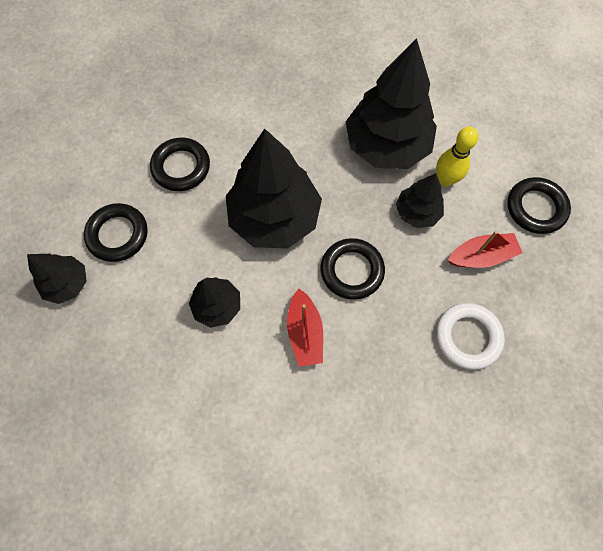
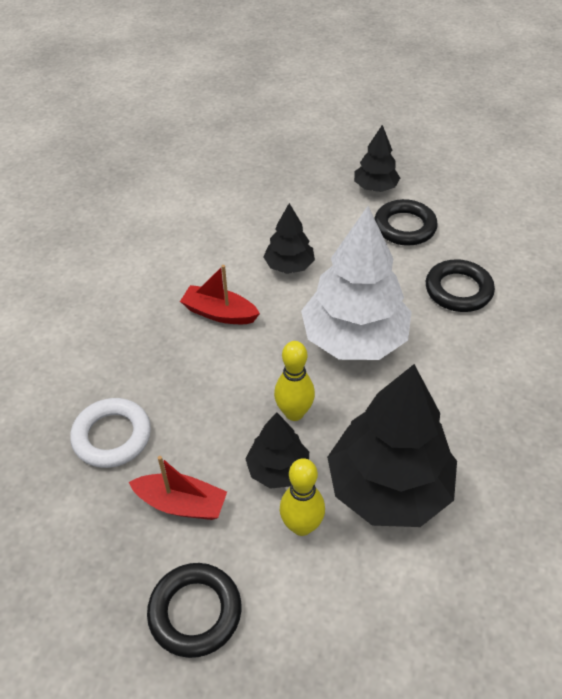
camera: 120 degrees right, 20 degrees down
(274, 217) = (354, 339): black tree -> white tree
(352, 270) = (252, 375): black ring -> none
(367, 225) = (294, 413): none -> yellow bowling pin
(481, 256) = (181, 504): red boat -> red boat turned 90 degrees counterclockwise

